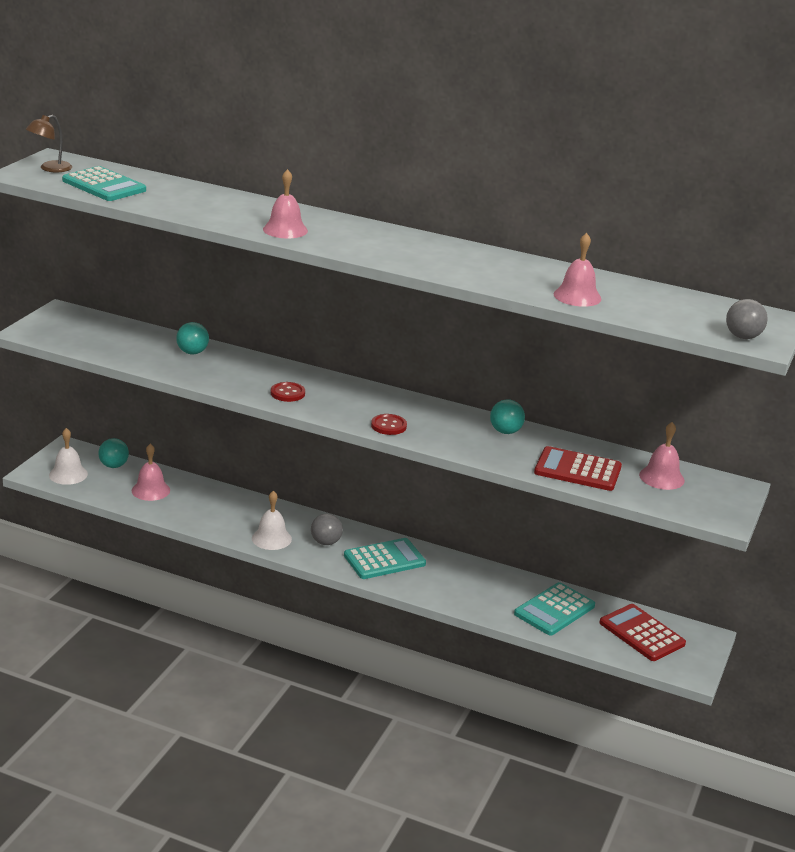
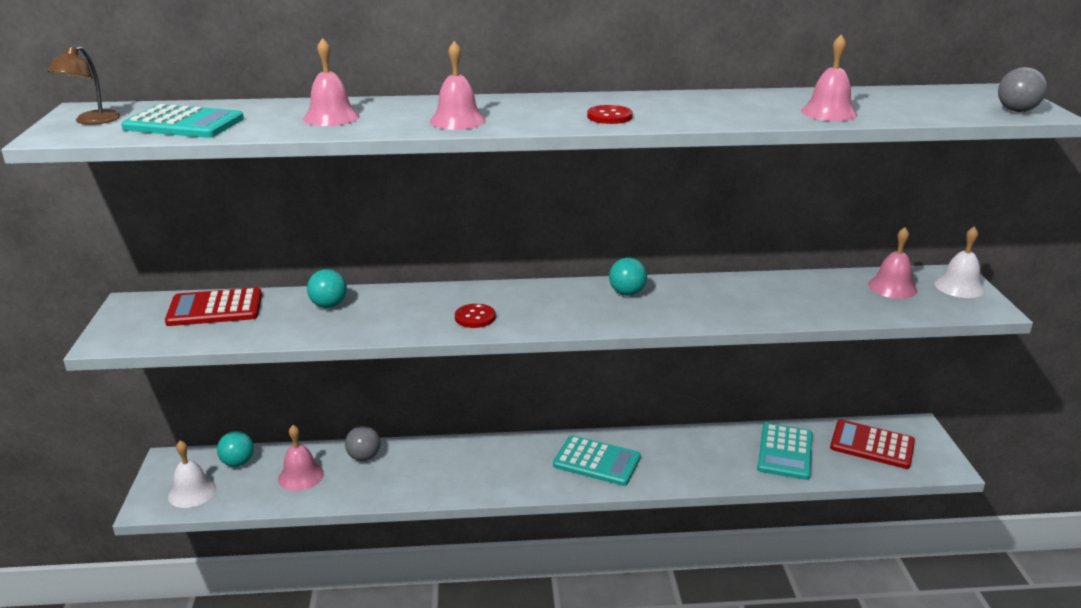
camera: 25 degrees left, 0 degrees up
(204, 204) = (331, 117): none -> pink bell
(271, 538) = (471, 482): white bell -> white bell (959, 287)
(326, 542) = (526, 465): grey ball -> grey ball (364, 457)
(384, 560) = (596, 461): turquoise calculator -> turquoise calculator turned 75 degrees clockwise
(388, 426) = (610, 318): red button -> red button (609, 116)
(505, 431) = (717, 288): turquoise ball -> turquoise ball (627, 293)
(577, 470) = (822, 304): red calculator -> red calculator (215, 308)

